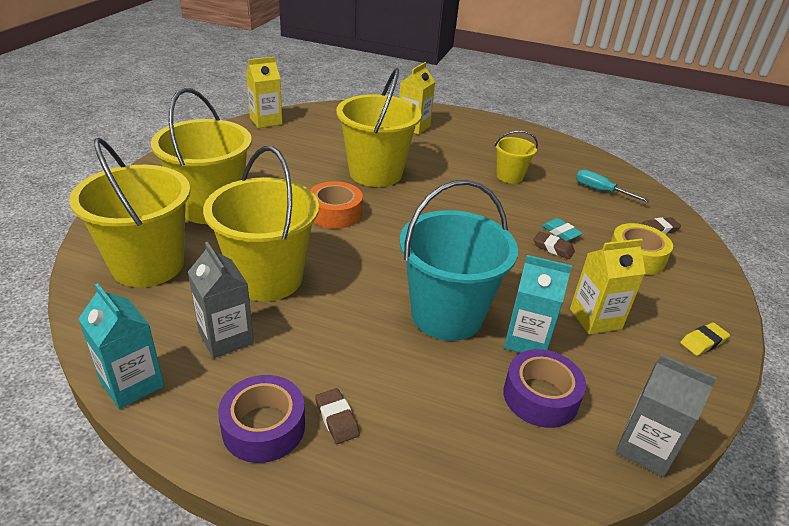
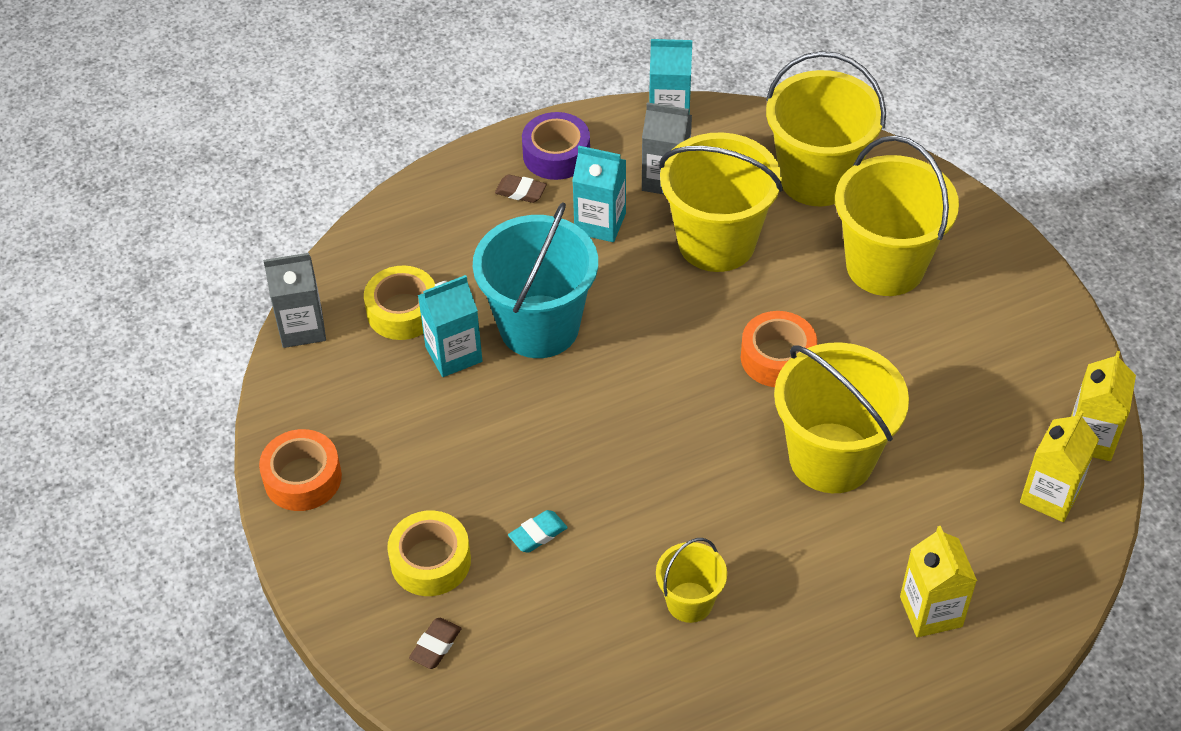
camera: 140 degrees right, 15 degrees up
(316, 345) = (600, 223): none -> turquoise carton
(540, 397) = (403, 311): purple tape -> yellow tape
(553, 248) = (524, 498): brown eraser -> none
(560, 232) = (538, 534): turquoise eraser -> turquoise eraser turned 45 degrees counterclockwise
(595, 319) = (414, 427): yellow carton -> yellow carton (1050, 496)
(600, 190) = (559, 678): turquoise screwdriver -> none
(703, 342) = (303, 478): yellow eraser -> orange tape

